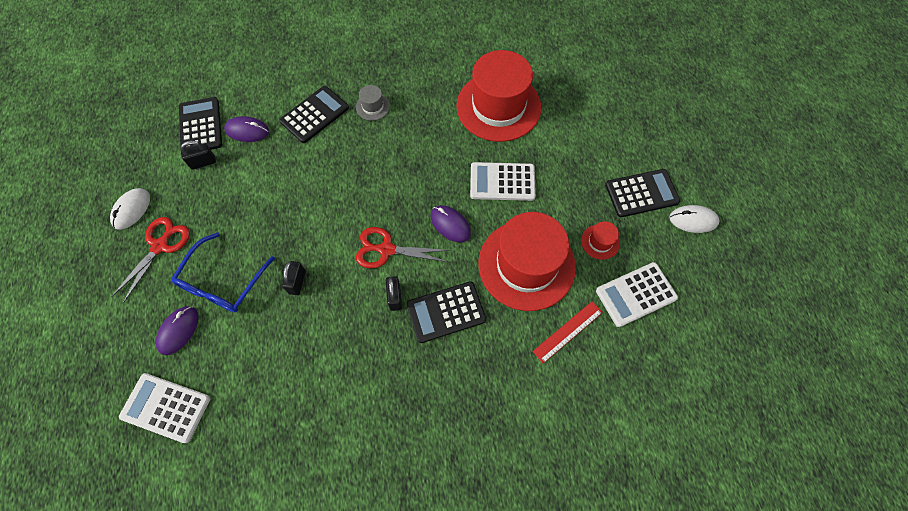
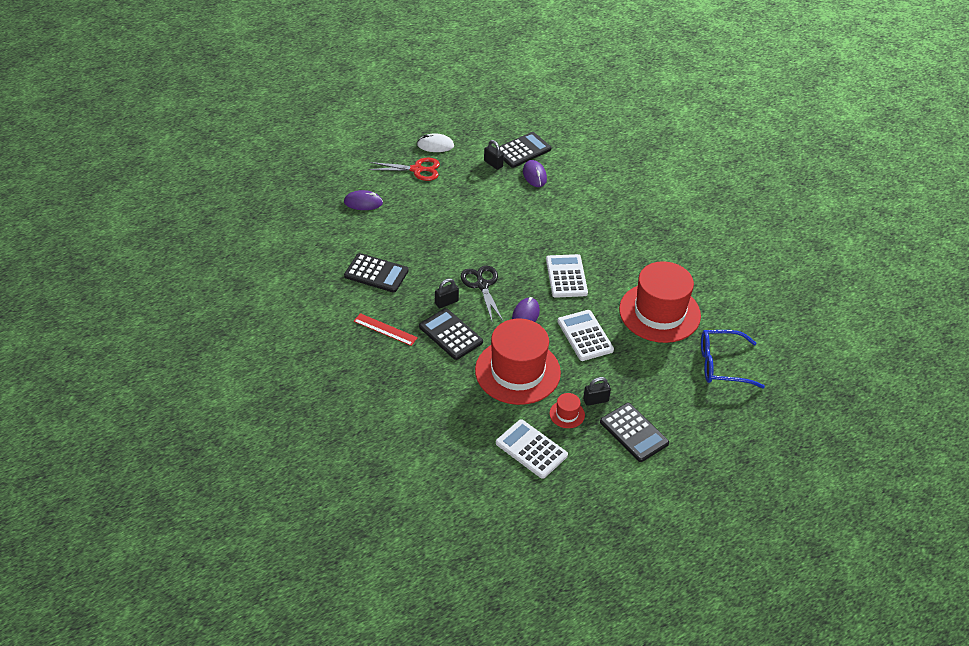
camera: 65 degrees right, 20 degrees down
(166, 407) = (311, 217): white calculator -> white calculator (566, 276)
(222, 282) = (408, 209): blue glasses -> blue glasses (722, 365)
(297, 282) = (429, 246): black padlock -> black padlock (595, 400)
(314, 115) = (573, 206): black calculator -> black calculator (376, 273)
(373, 106) = (604, 235): grey hat -> none
(386, 249) = (482, 285): red scissors -> black scissors
(568, 331) = (474, 412): red ruler -> red ruler (385, 329)
(693, 220) = (629, 476): white mouse -> none

